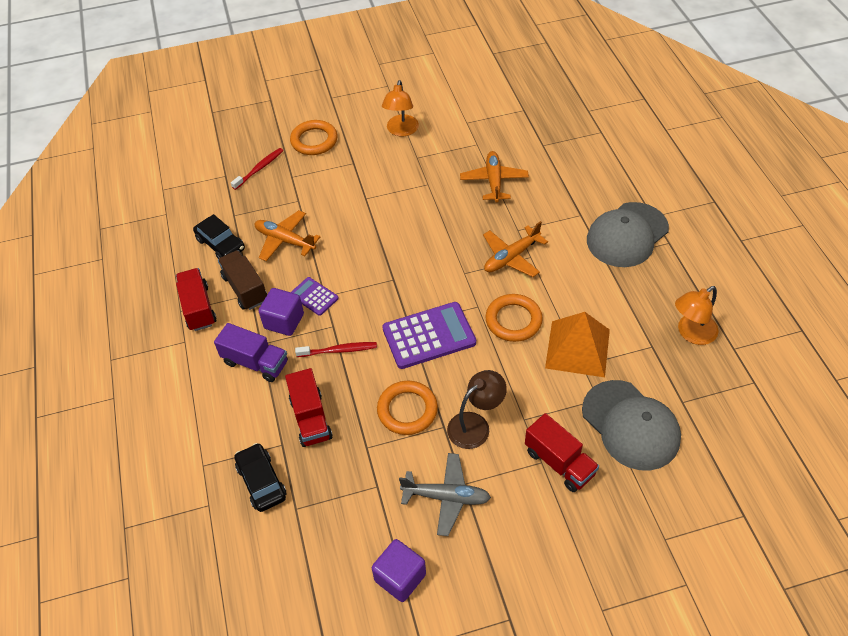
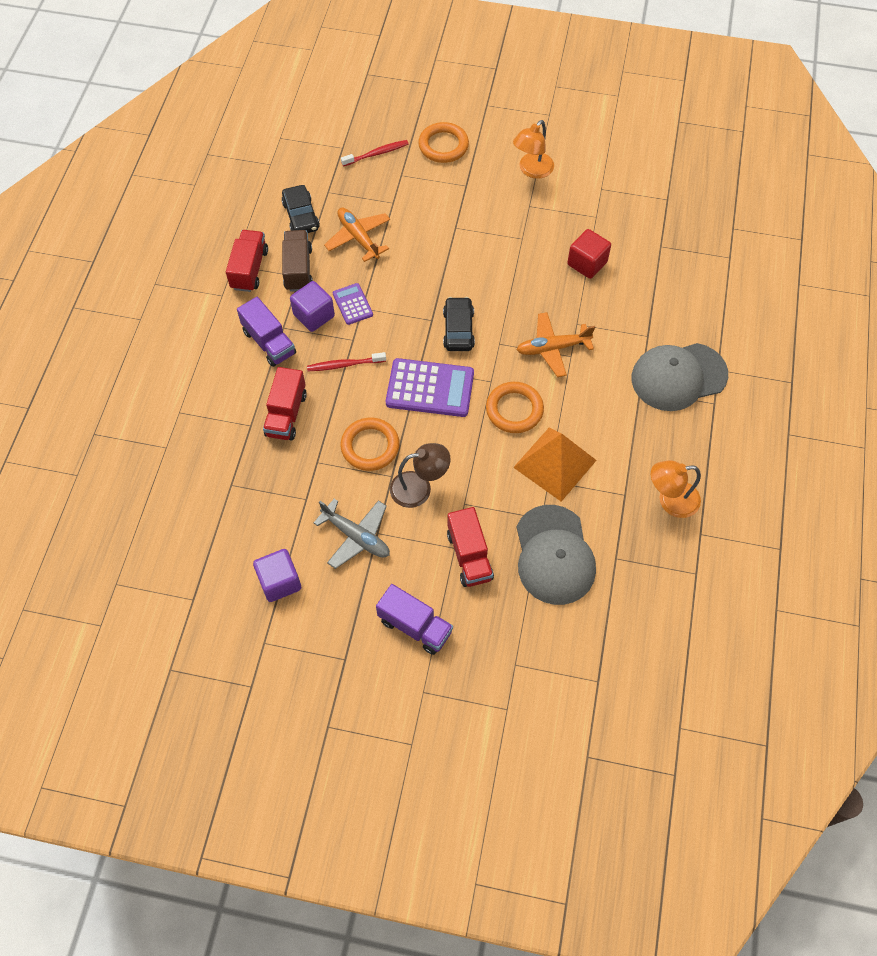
camera: 25 degrees right, 10 degrees up
(261, 482) = (217, 449): black car -> black car (458, 329)
(339, 350) = (344, 365): red toothbrush -> red toothbrush turned 150 degrees clockwise
(494, 181) = (587, 263): orange plane -> red cube
(553, 552) = (415, 626): none -> purple truck

